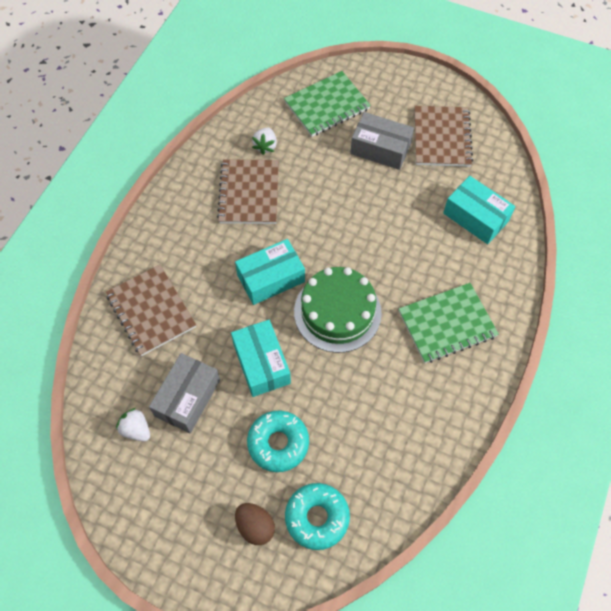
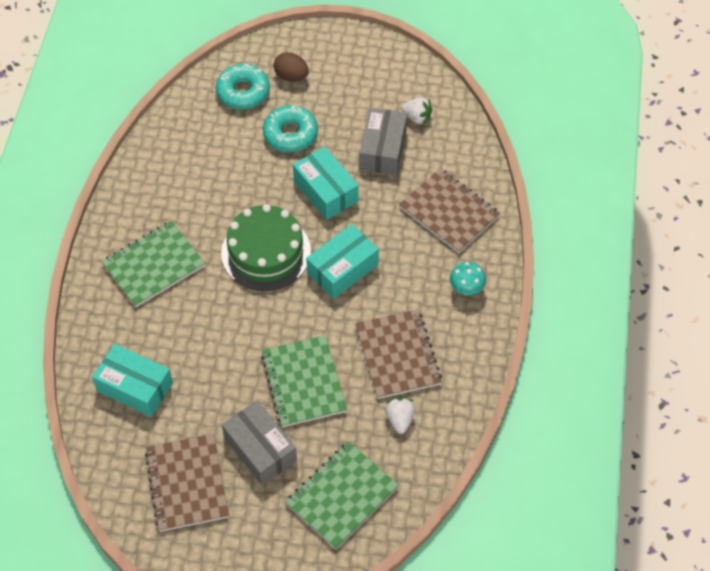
camera: 165 degrees right, 5 degrees down
(168, 234) = (466, 289): none -> turquoise mushroom
(333, 189) = (304, 382): none -> green notebook
(380, 149) = (260, 449): grey box -> grey box turned 45 degrees clockwise

